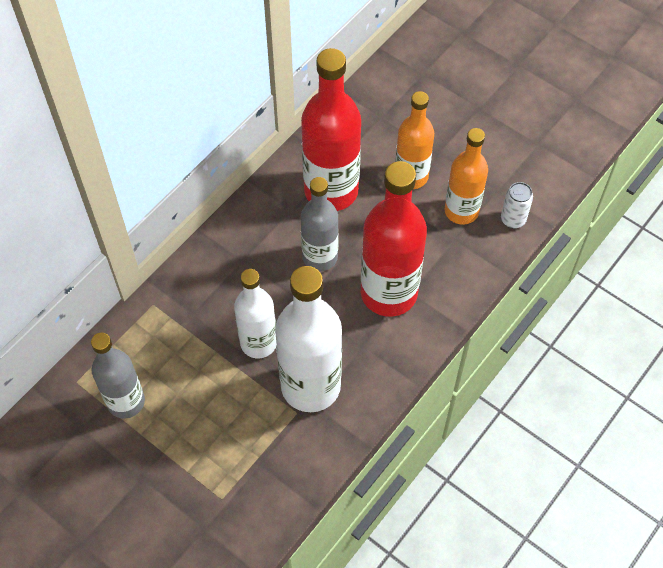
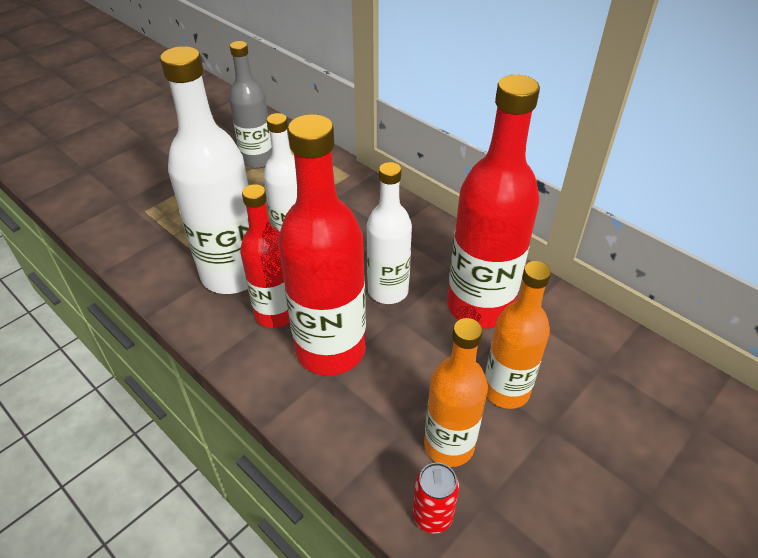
camera: 95 degrees right, 15 degrees down
(320, 257) = (388, 291): grey bottle -> white bottle
(355, 340) = (275, 314): none -> red bottle
(513, 219) = (432, 516): white can -> red can

